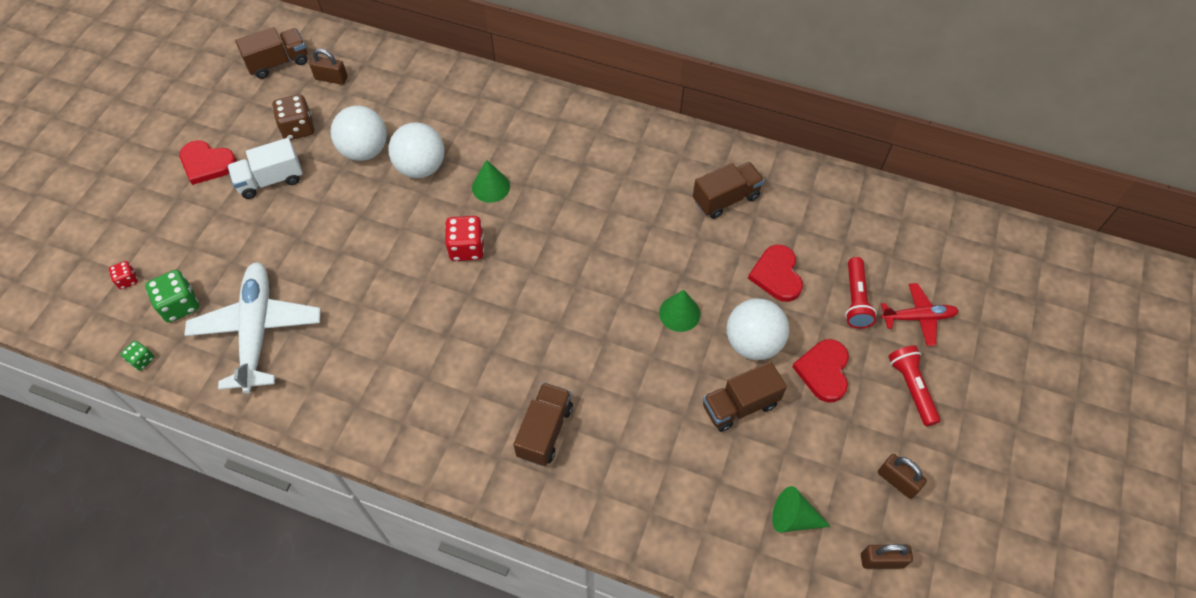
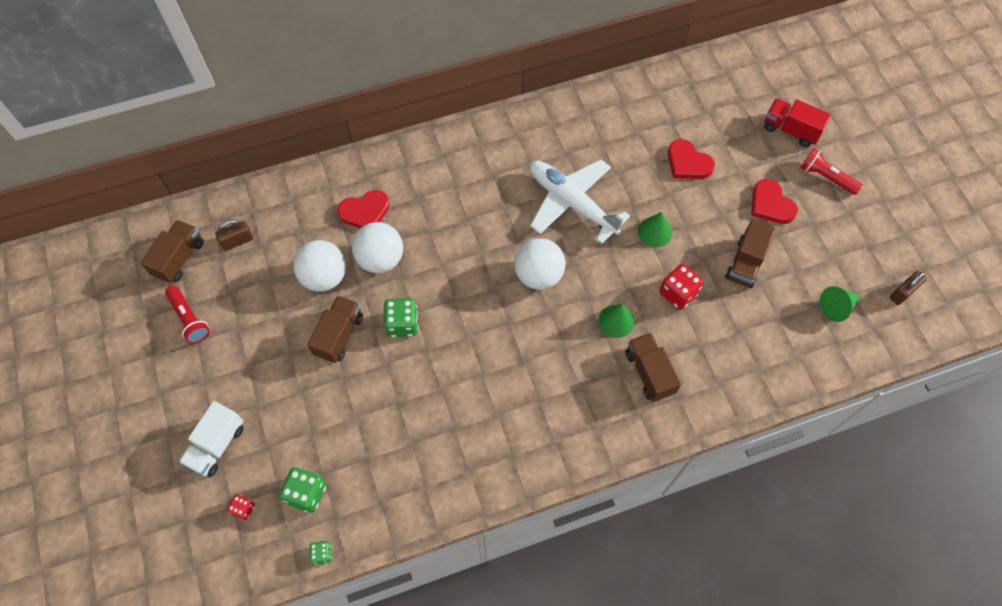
camera: 40 degrees left, 5 degrees up
(207, 163) = (208, 377): red heart -> red heart (365, 212)
(257, 331) = (386, 464): white plane -> white plane (572, 203)
(271, 180) = (275, 351): white truck -> white truck (217, 445)
(298, 128) = (253, 297): brown dice -> none
(384, 230) = (402, 324): none -> green dice
(467, 248) = (474, 292): red dice -> red dice (678, 293)
(491, 187) = (446, 237): green cone -> green cone (616, 321)
(726, 199) = (609, 134): brown truck -> brown truck (339, 335)
(753, 343) = (715, 217): white ball -> white ball (538, 275)
(855, 299) = (746, 145): red flashlight -> red flashlight (189, 319)
(897, 481) = (869, 240): brown padlock -> none
(918, 317) = (790, 130): red plane -> red truck

